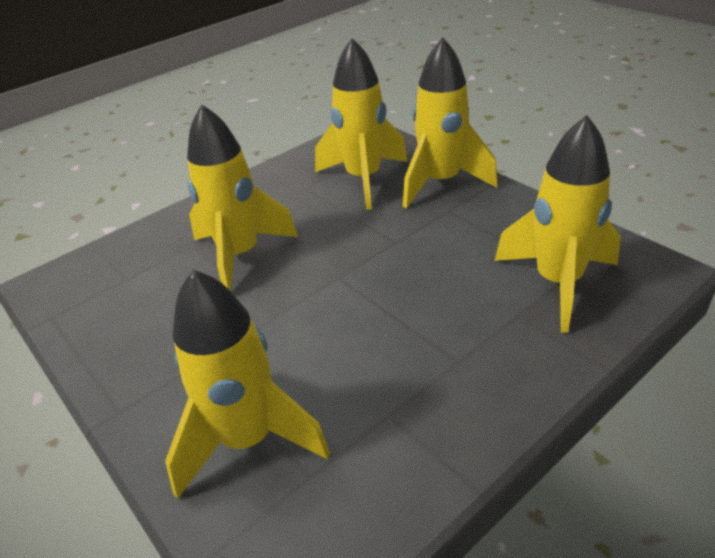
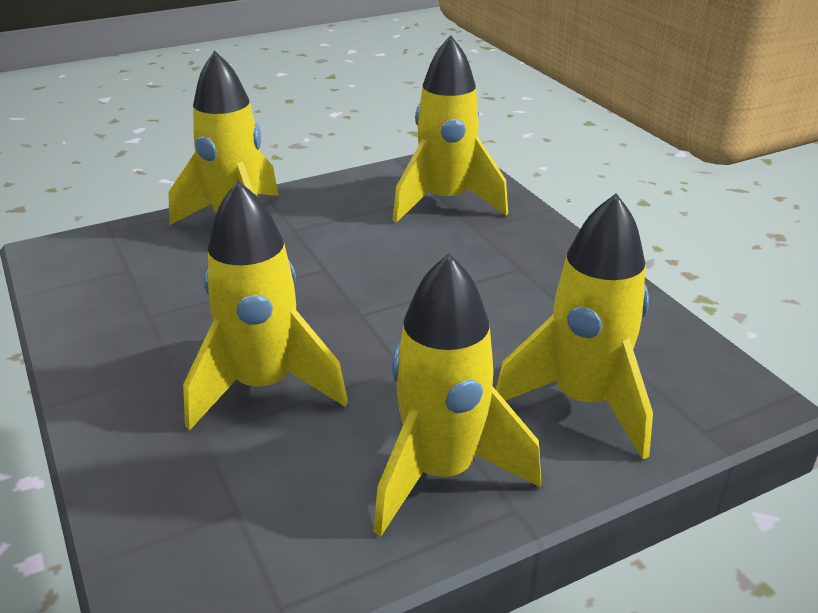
camera: 80 degrees left, 5 degrees down
(363, 179) = (176, 269): yellow rocket -> yellow rocket (441, 472)

